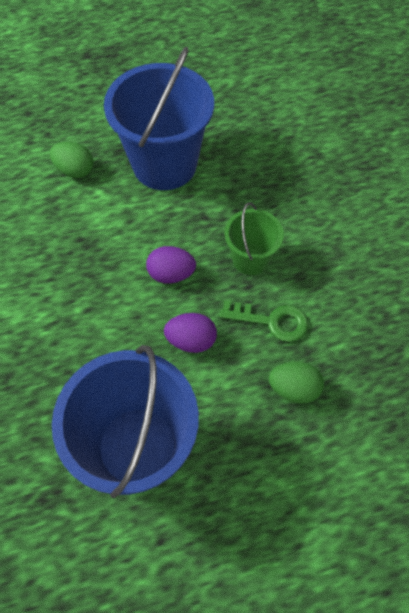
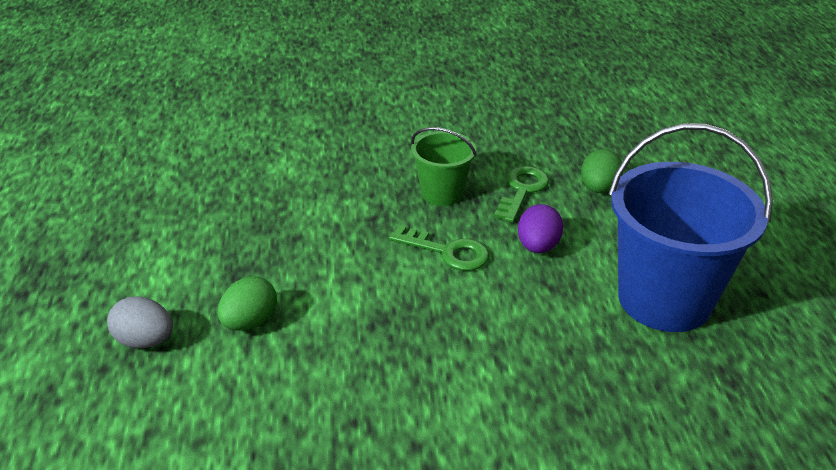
camera: 80 degrees left, 25 degrees down
(52, 124) = (145, 341): none -> grey egg
(164, 164) = (279, 239): blue bucket -> none
(171, 274) = (447, 252): purple egg -> green key

